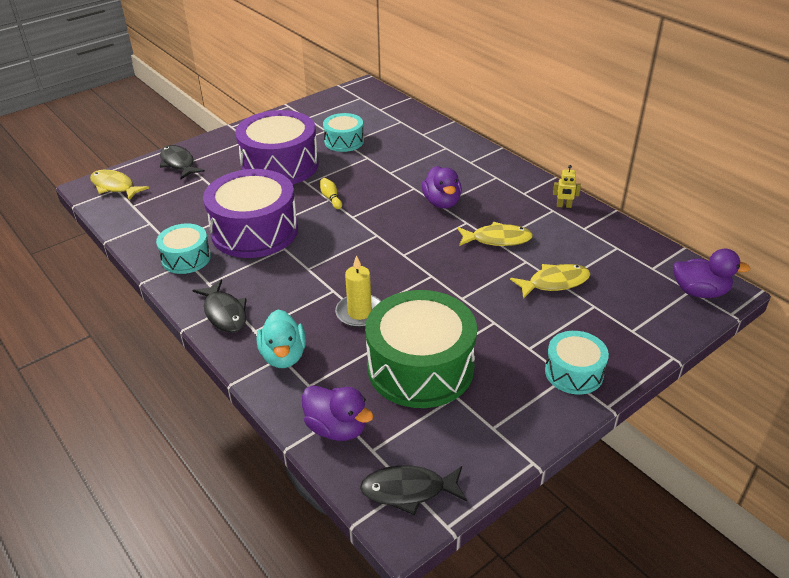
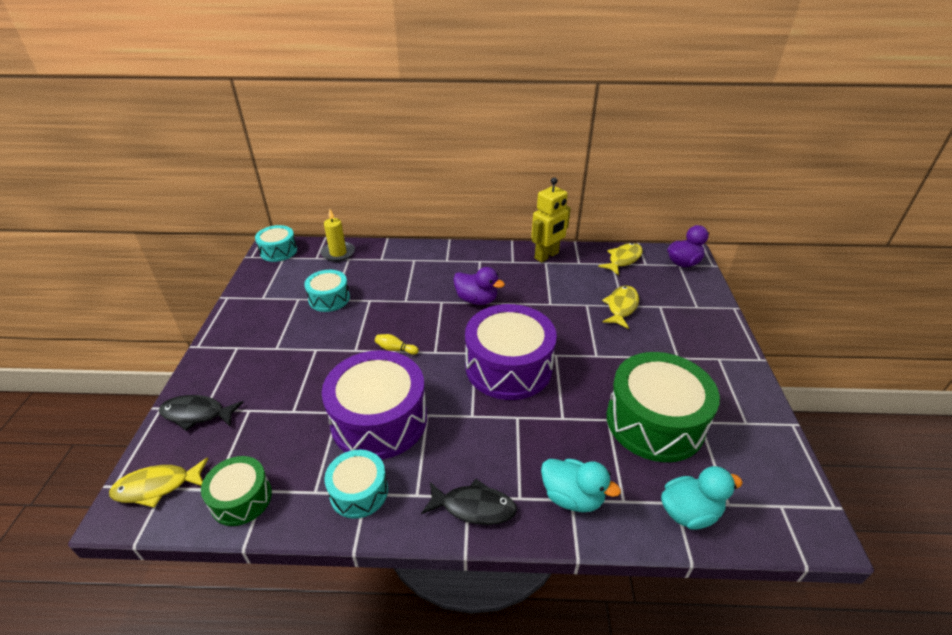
camera: 50 degrees left, 0 degrees up
(136, 219) = (241, 498): none -> green drum
(280, 165) = (306, 351): purple drum -> purple drum (508, 367)
(337, 428) = (689, 512): purple duck -> turquoise duck
(359, 313) = (561, 418): yellow candle -> yellow candle (338, 253)
(408, 490) = (786, 508): black fish -> none
(497, 239) = (549, 302): yellow fish -> yellow fish (623, 259)
(564, 206) = (547, 256): yellow robot -> yellow robot, size x2.19
(574, 372) = (717, 353): turquoise drum -> turquoise drum (278, 251)

